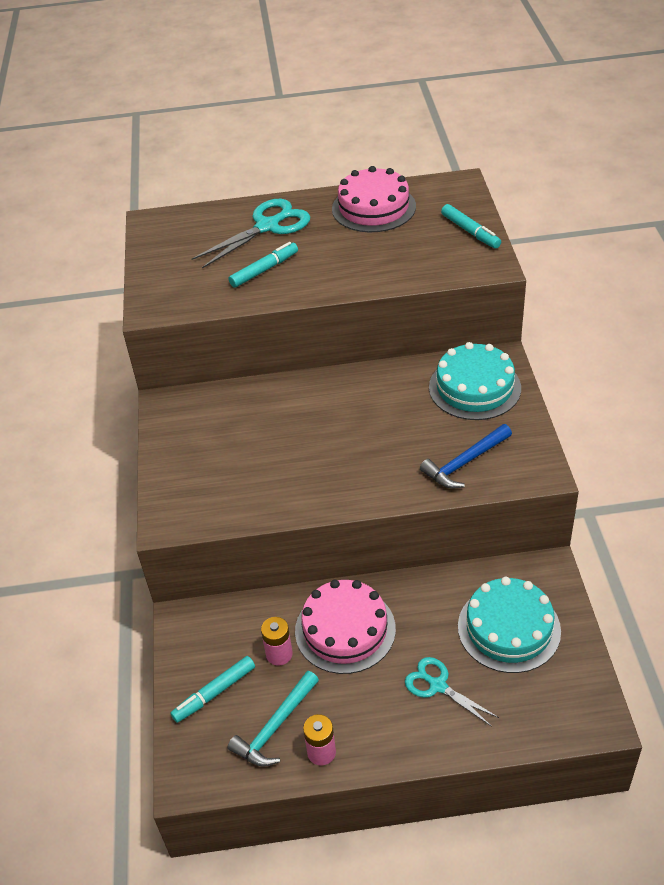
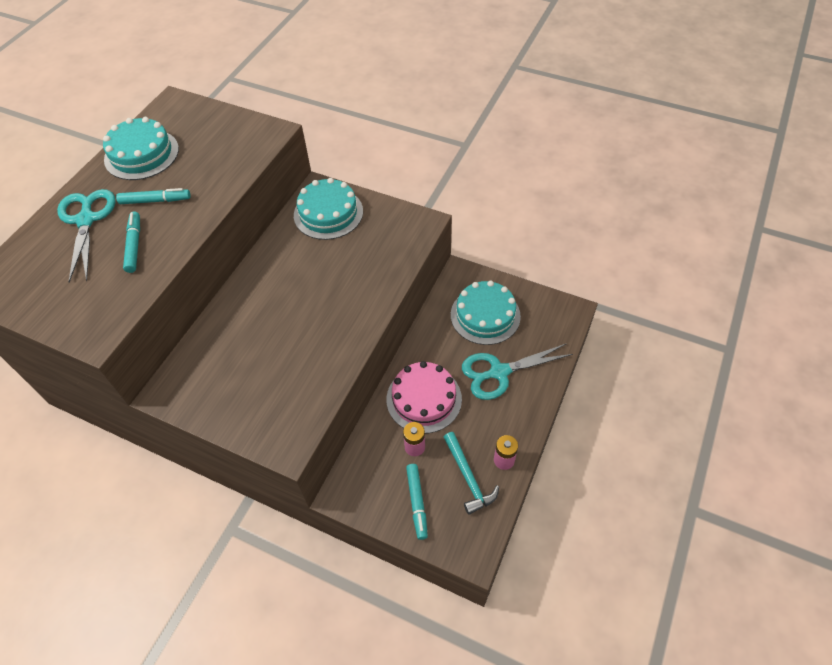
camera: 60 degrees left, 10 degrees up
(373, 207) = (141, 154): pink cake -> turquoise cake
(438, 685) = (499, 372): turquoise scissors -> turquoise scissors, size x1.63
(465, 463) = (385, 252): blue hammer -> none
(470, 232) = (227, 123): turquoise marker -> turquoise marker (155, 200)

